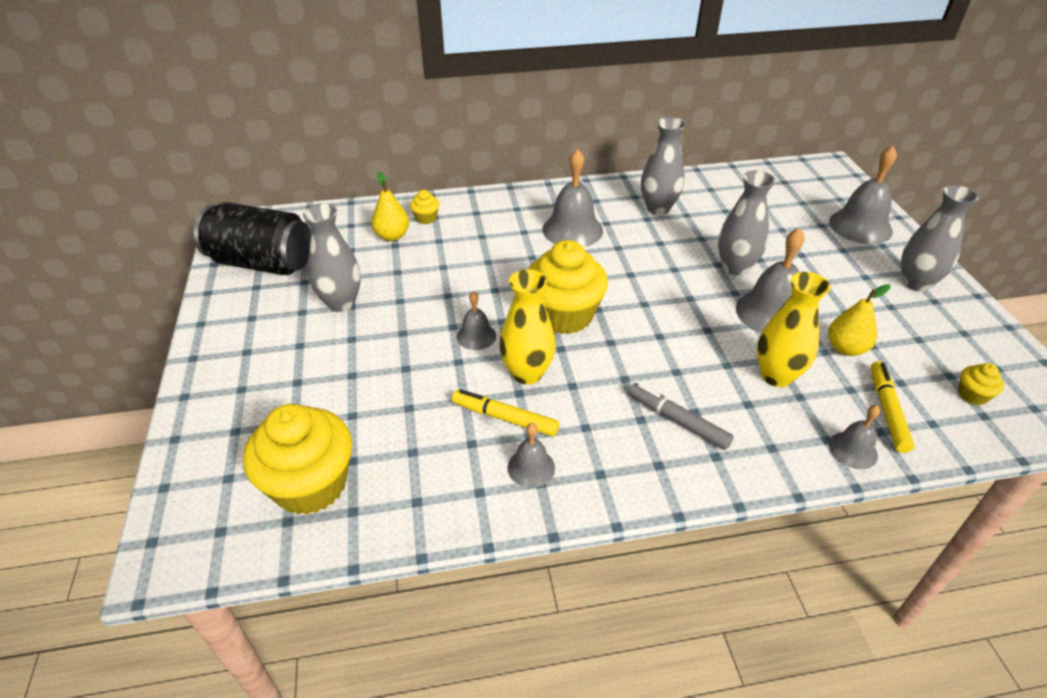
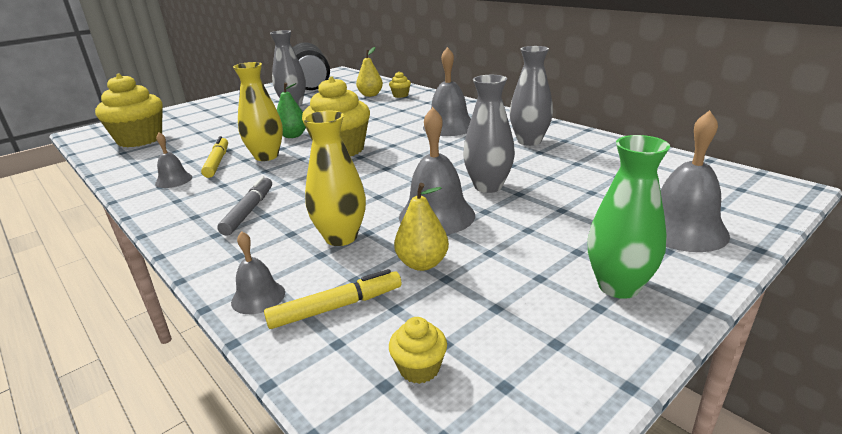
camera: 60 degrees right, 15 degrees down
(476, 336) = (293, 136): grey bell -> green pear
(916, 283) = (618, 286): grey vase -> green vase

